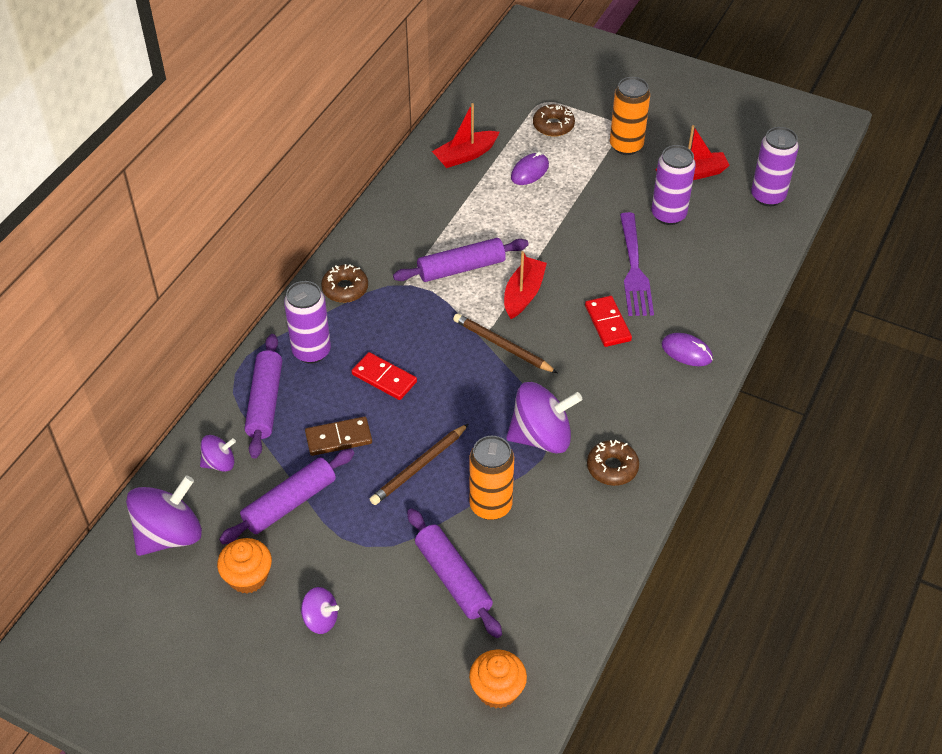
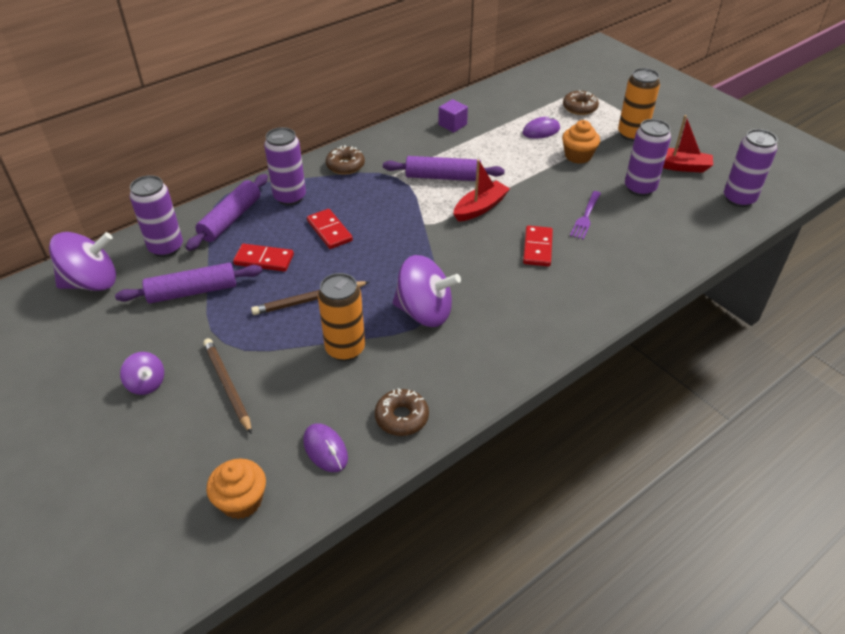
camera: 25 degrees right, 5 degrees down
(219, 463) = (166, 248): purple spinning top -> purple can
(248, 577) = (120, 332): orange cupcake -> orange cupcake (578, 156)
(338, 438) = (264, 260): brown domino -> red domino
(429, 193) = (452, 125): none -> purple cube
(453, 578) = (273, 393): purple rolling pin -> none
(465, 155) = (497, 109): red boat -> none
(502, 346) = (438, 237): brown pencil -> brown pencil (227, 385)
(612, 467) = (470, 356): brown donut -> brown donut (401, 417)
(634, 269) = (586, 217): purple fork -> purple fork, size x0.62
(686, 352) = (595, 290): purple mouse -> purple mouse (325, 449)

